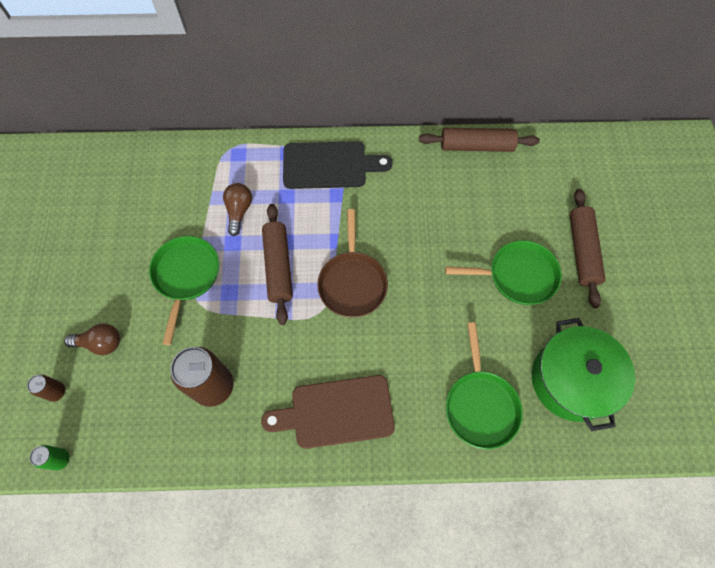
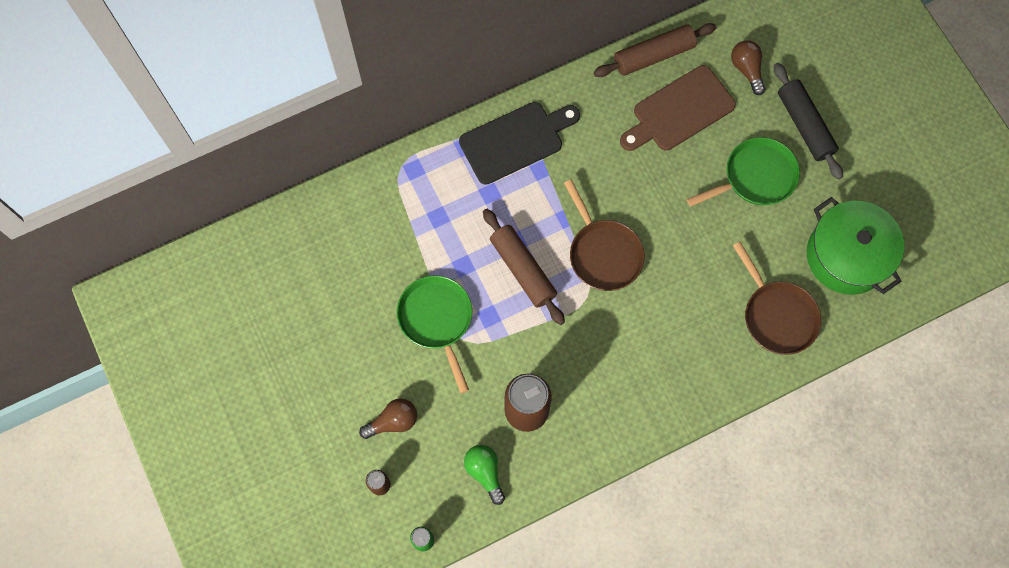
camera: 25 degrees left, 5 degrees up
(147, 424) = (485, 472): none -> green light bulb
(239, 211) = (450, 230): brown light bulb -> brown light bulb (746, 70)
(336, 412) = (652, 381): brown cutting board -> brown cutting board (679, 111)
(480, 404) = (777, 315): green pan -> brown pan
(582, 251) = (804, 125): brown rolling pin -> black rolling pin

